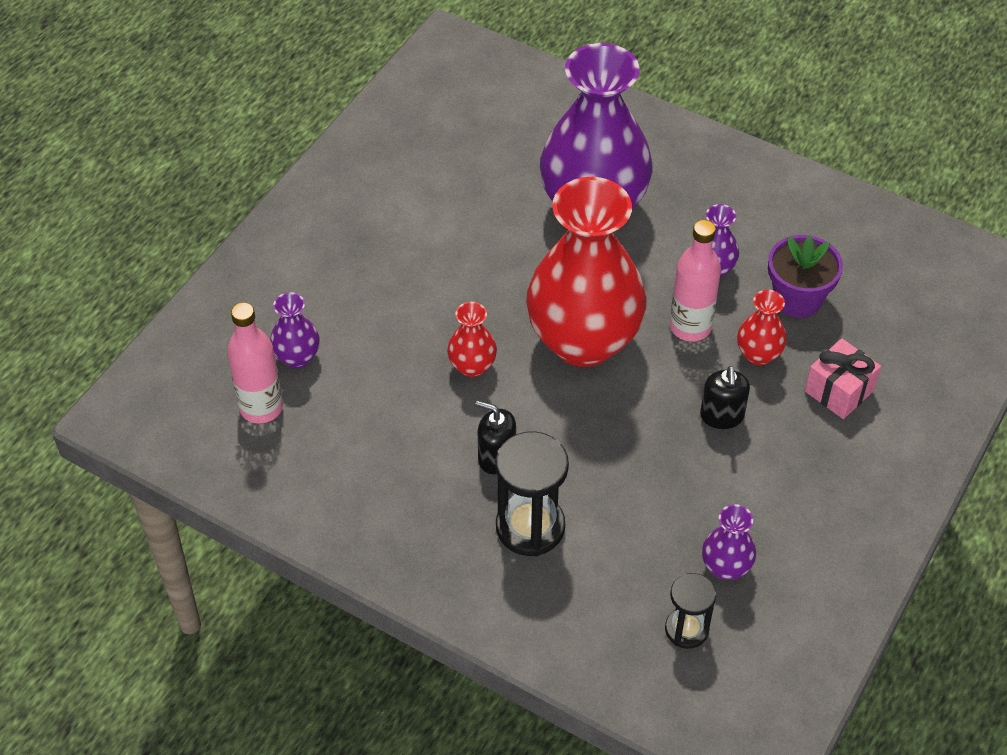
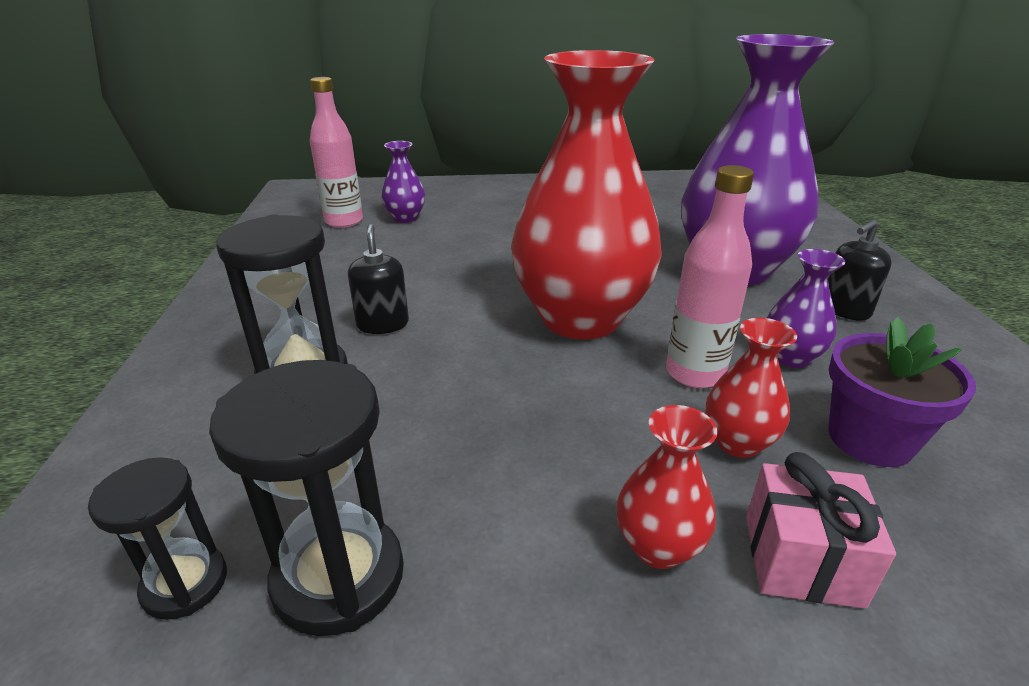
camera: 55 degrees right, 20 degrees down
(472, 366) = (478, 278): red vase -> red vase (658, 547)
(722, 416) = (604, 452): black soap dispenser -> black soap dispenser (844, 310)
(725, 567) = (339, 577): purple vase -> black hourglass

